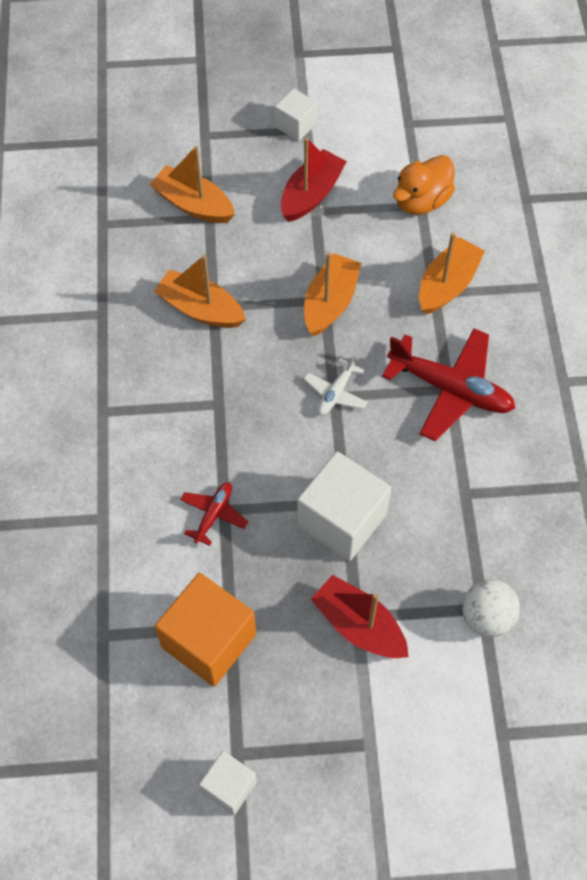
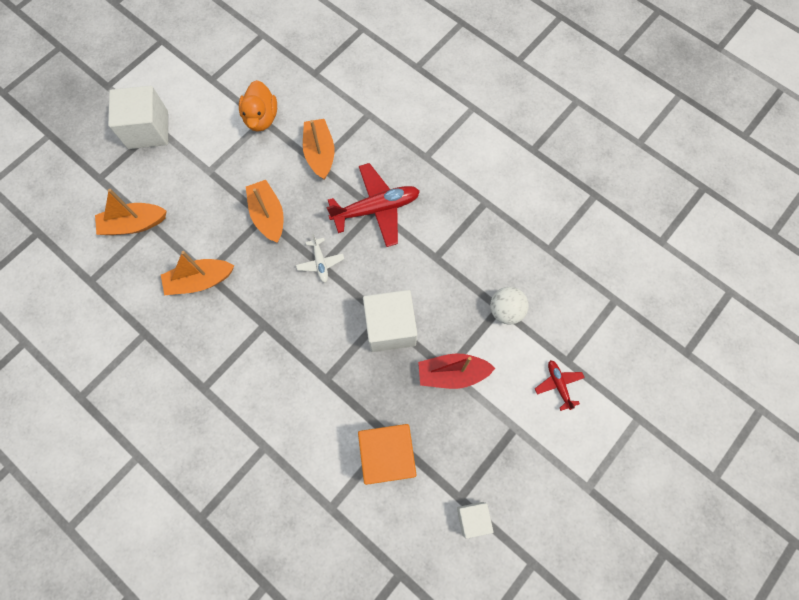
camera: 45 degrees left, 10 degrees up
(213, 514) = (322, 387): red plane -> red plane (558, 385)
(296, 125) = (148, 130): white cube -> white cube, size x1.80
(311, 194) = (197, 163): red boat -> none

